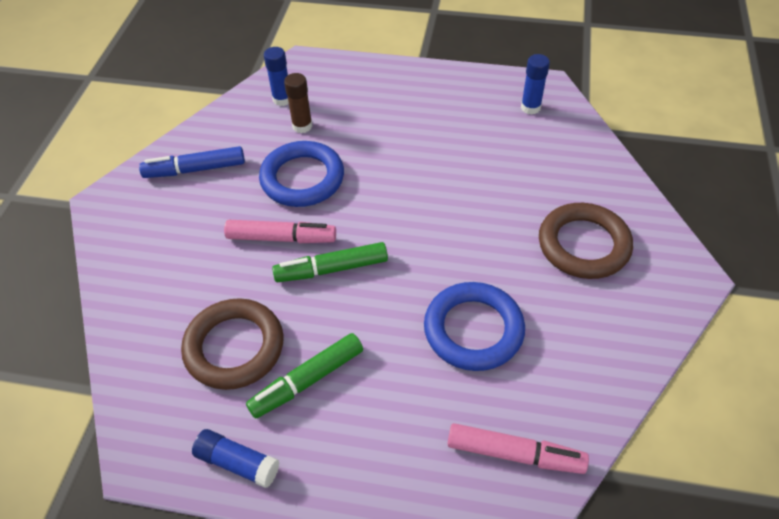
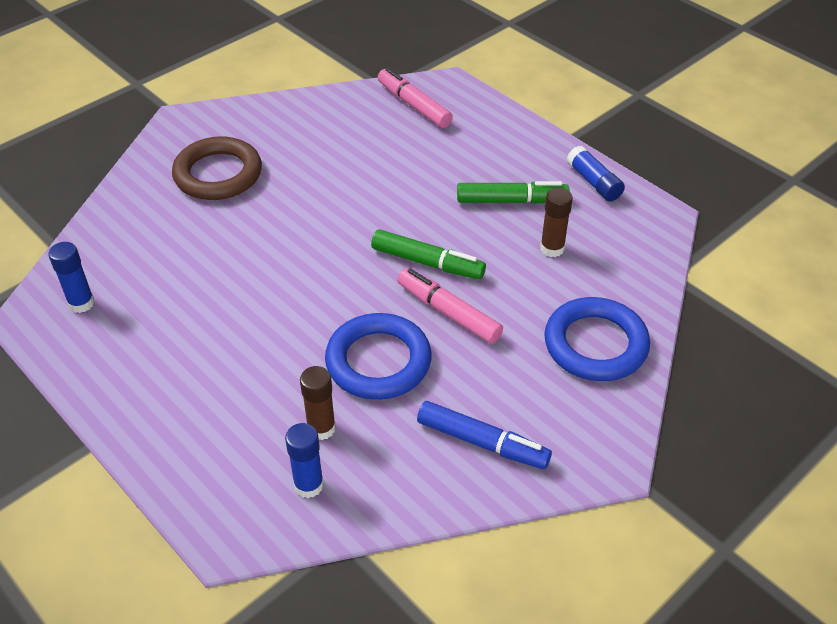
camera: 145 degrees left, 5 degrees down
(234, 347) = (552, 248): brown ring -> brown glue stick
(473, 330) = (365, 169): blue ring -> blue ring (595, 344)

